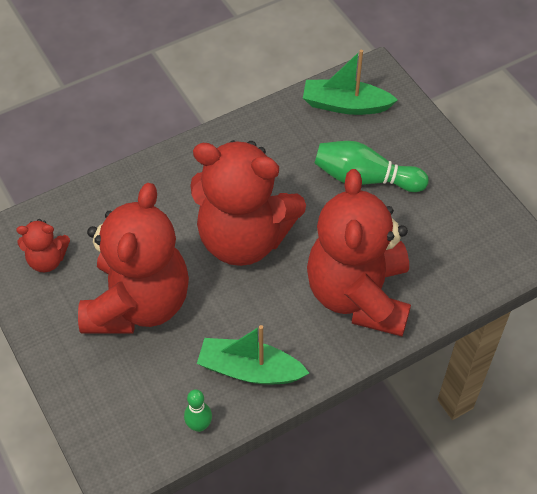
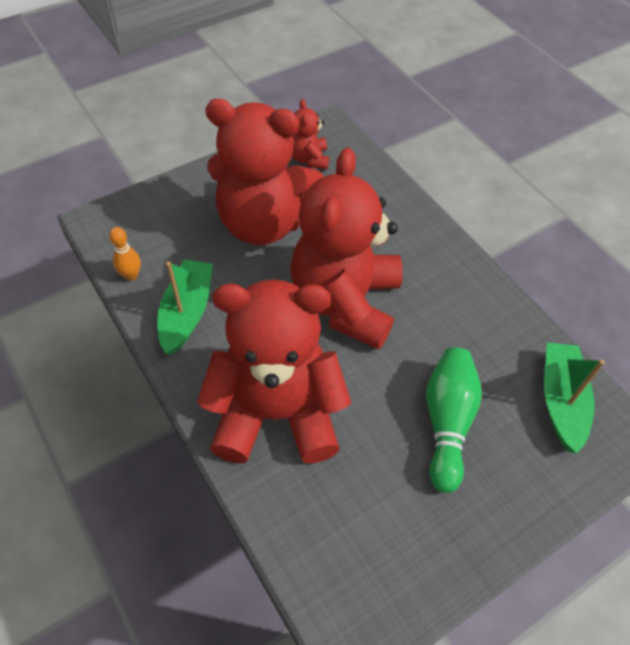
camera: 85 degrees right, 0 degrees up
(199, 425) = (131, 275): green bowling pin -> orange bowling pin

